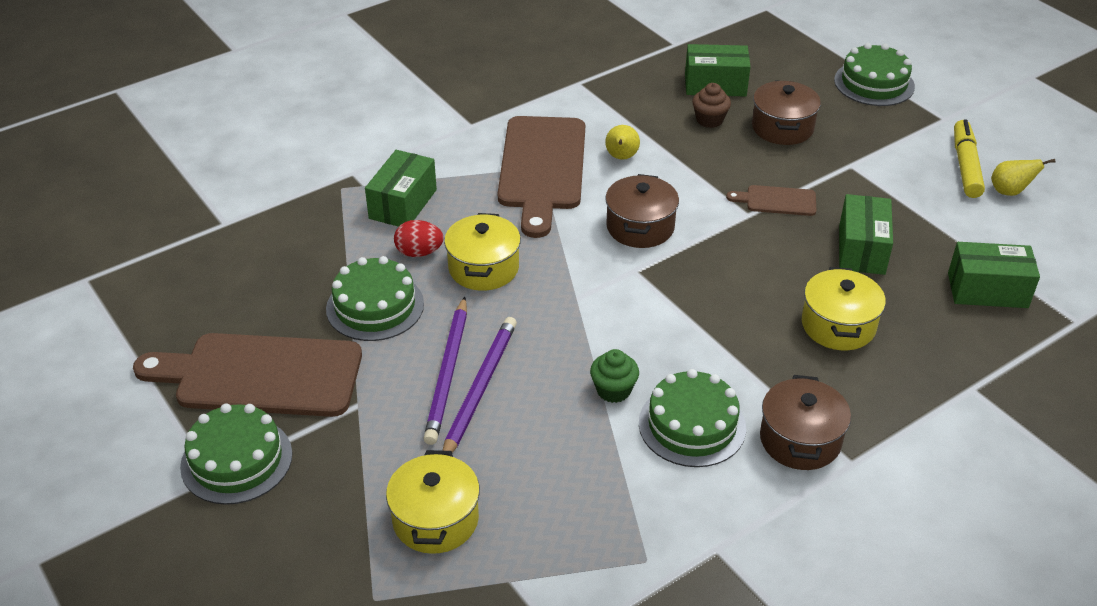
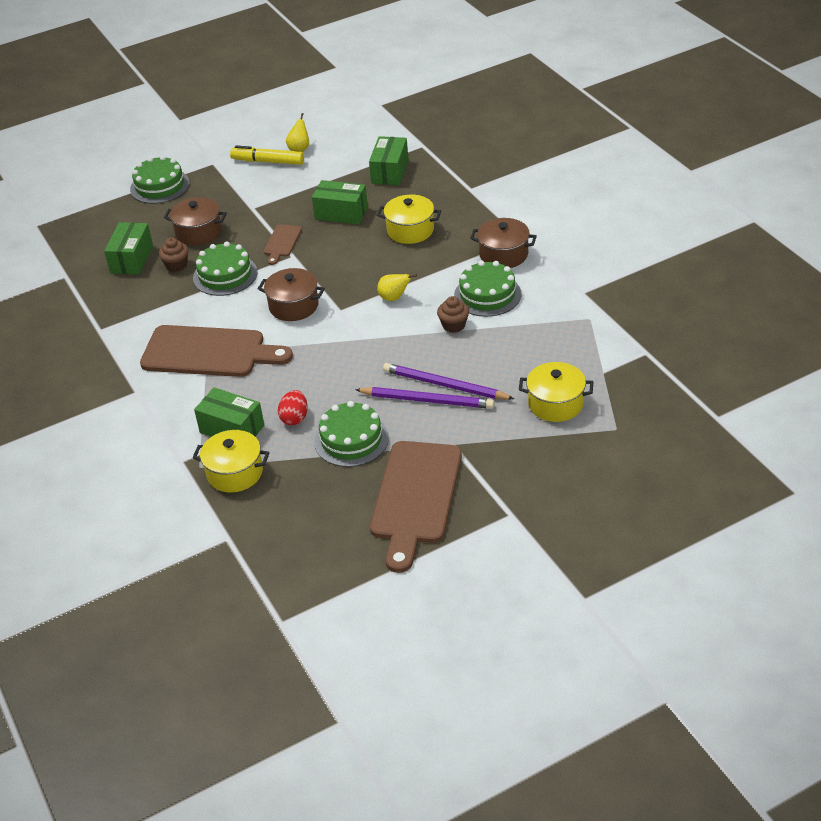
camera: 80 degrees left, 0 degrees up
(236, 460) = (498, 503): green cake -> green cake (225, 275)
(483, 268) = (320, 384): yellow pot -> yellow pot (235, 473)
(613, 390) = (454, 325): green cupcake -> brown cupcake
(621, 157) = (209, 311): yellow pear -> yellow pear (394, 298)

